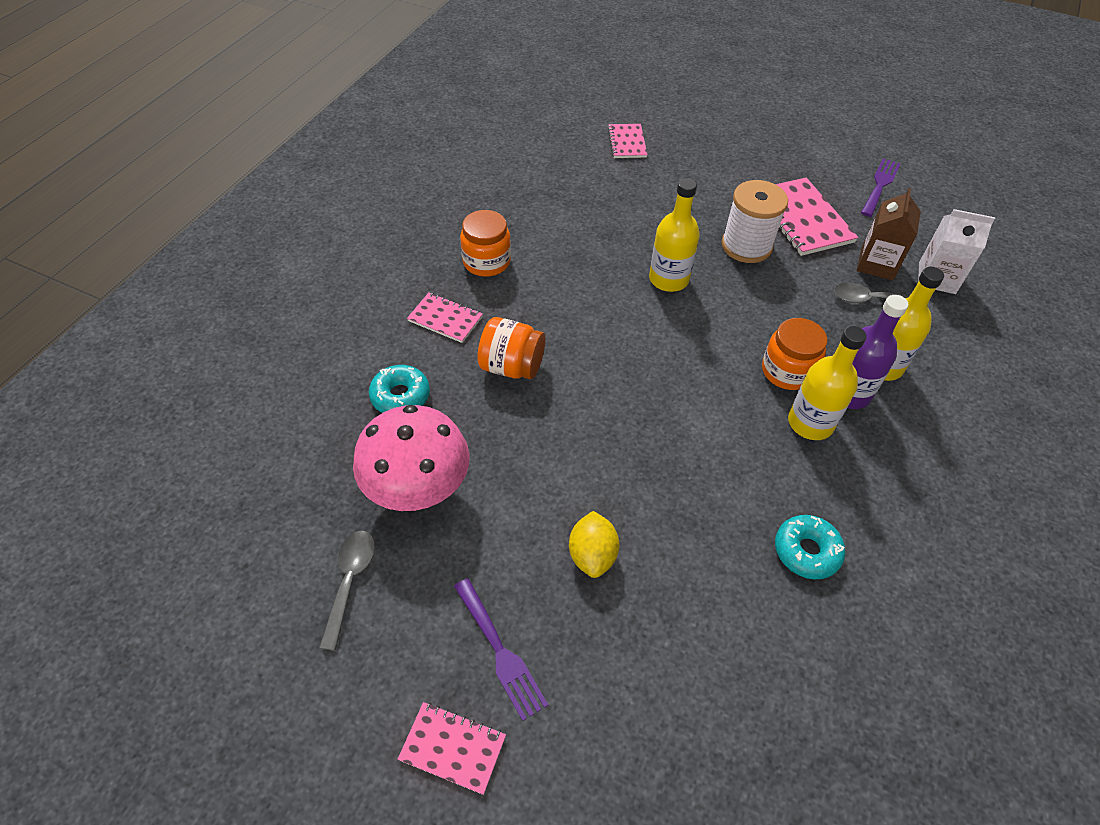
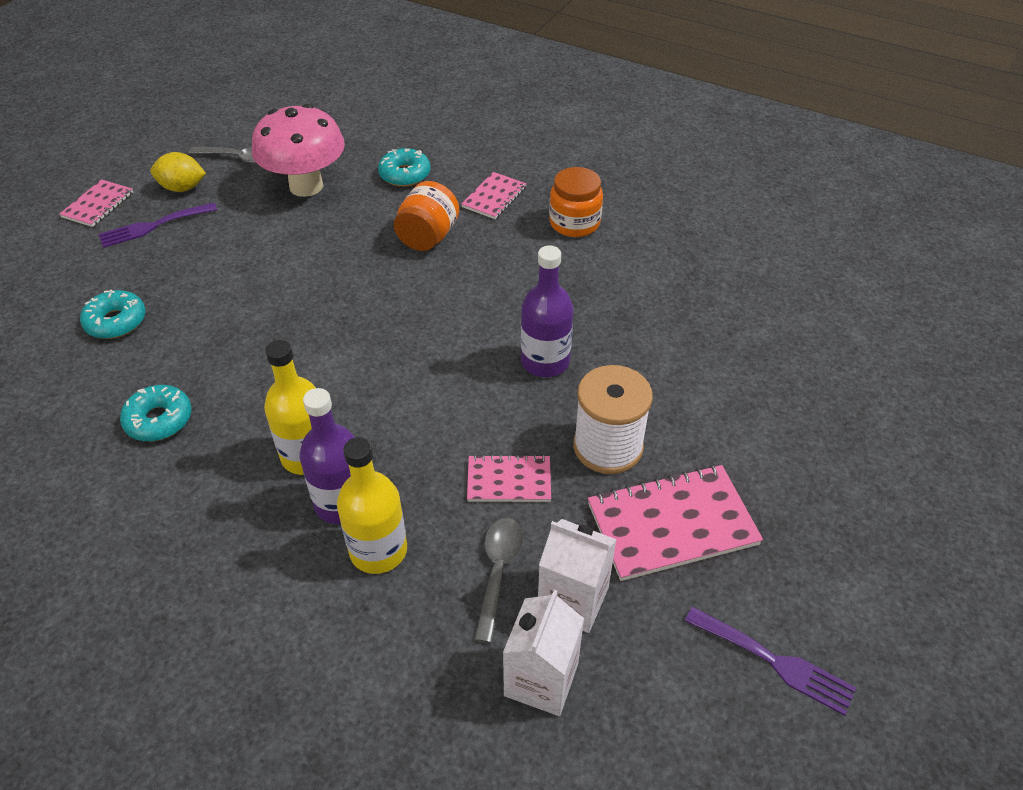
camera: 95 degrees right, 5 degrees down
(592, 555) = (212, 277): yellow lemon -> yellow lemon (182, 188)
(627, 142) = (818, 348): pink notebook -> pink notebook (509, 480)
(668, 279) = (545, 361): yellow bottle -> purple bottle
(680, 640) = (116, 322): none -> turquoise donut
(787, 371) = (386, 449): orange jar -> none
(876, 264) = (573, 600): brown carton -> white carton

